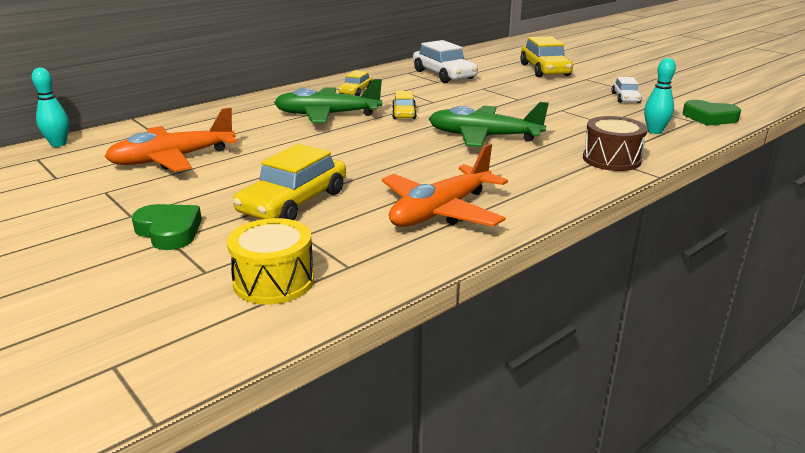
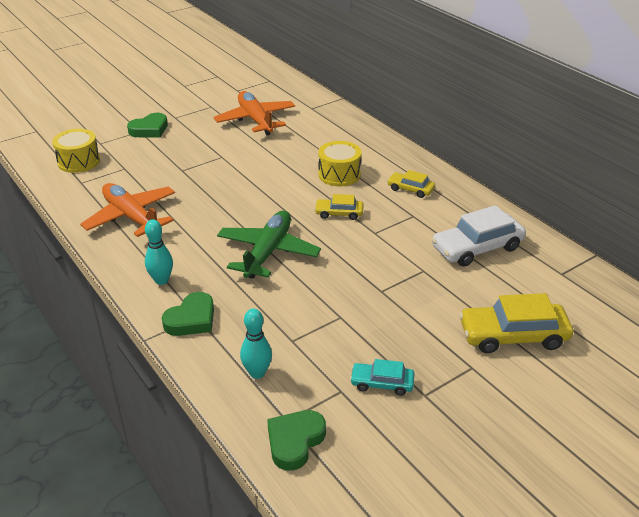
camera: 95 degrees right, 10 degrees up
(58, 144) = (293, 82): turquoise bowling pin -> turquoise bowling pin (161, 280)
(293, 202) = (170, 164): yellow car -> none
(327, 115) = (339, 174): green plane -> yellow drum
(611, 159) = (191, 319): brown drum -> green heart
(625, 98) = (382, 383): white car -> turquoise car

